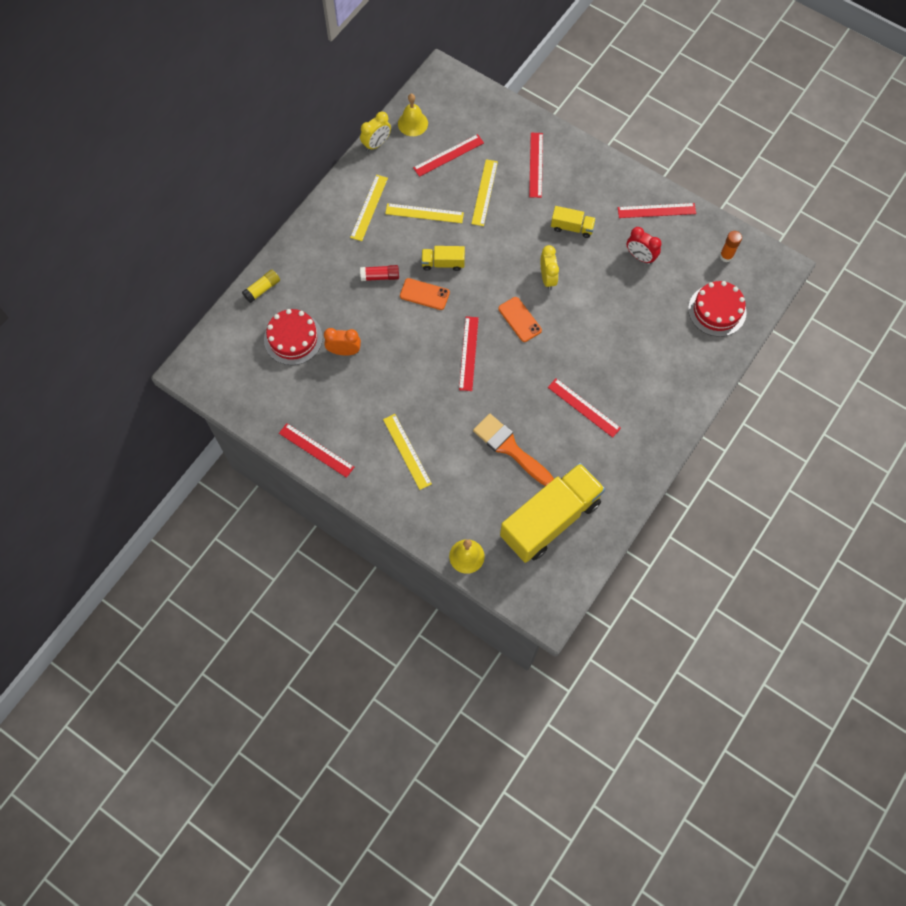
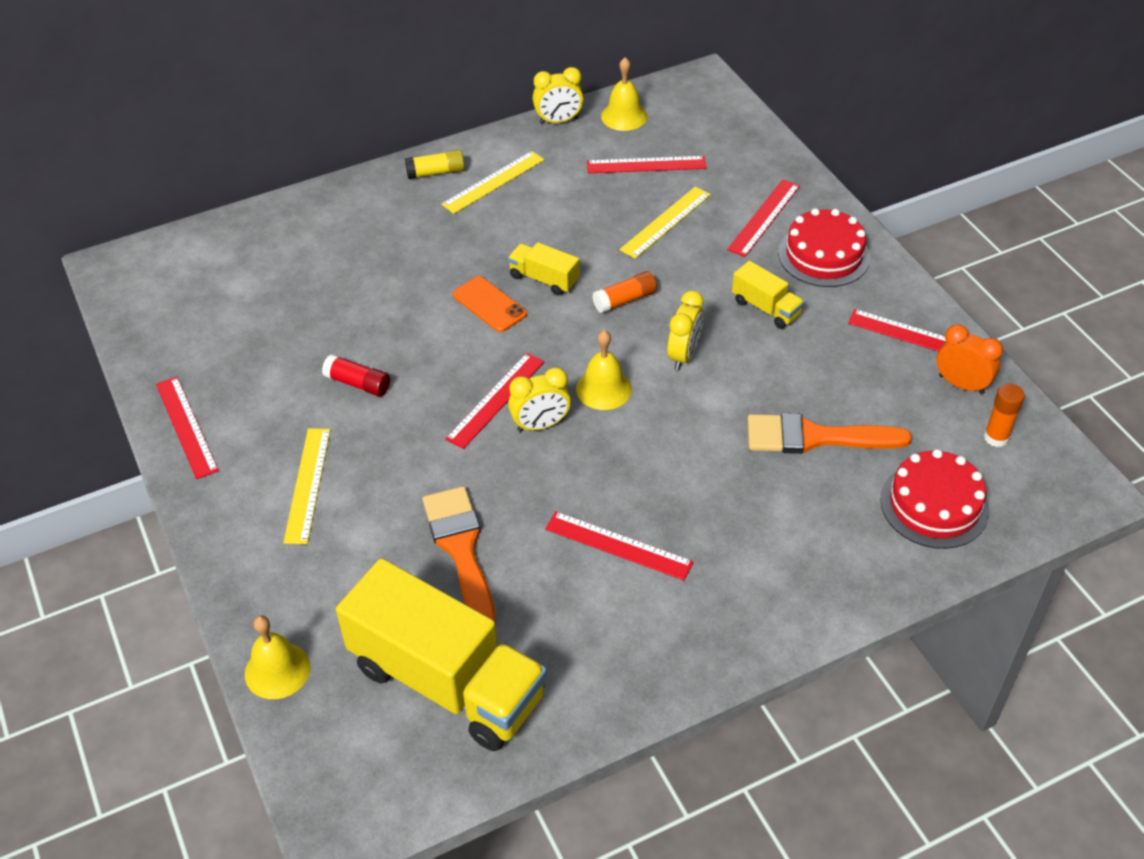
camera: 30 degrees right, 20 degrees down
(262, 289) = (281, 216): yellow glue stick -> yellow glue stick (436, 172)
(293, 338) = (272, 285): red cake -> red cake (824, 255)
(344, 351) = (325, 326): orange clock -> orange clock (961, 384)
(380, 276) = (445, 261): red glue stick -> red glue stick (358, 383)
(424, 213) = (563, 215): yellow ruler -> none
(495, 257) = (625, 300): none -> orange glue stick
(501, 357) = (540, 425): none -> yellow clock
(520, 319) = (604, 389): orange phone -> yellow bell
(550, 519) = (447, 681): yellow truck -> yellow truck turned 45 degrees clockwise
(583, 407) = (618, 546): red ruler -> red ruler turned 45 degrees counterclockwise
(640, 257) = (849, 384): red clock -> none
(641, 298) = (815, 437): none -> orange brush

